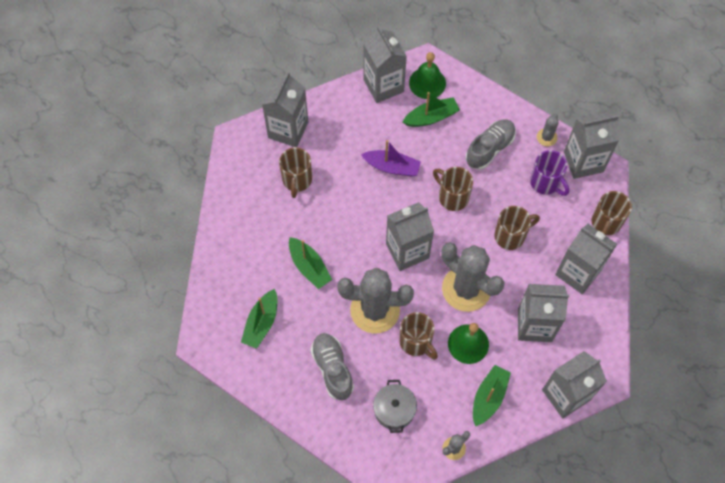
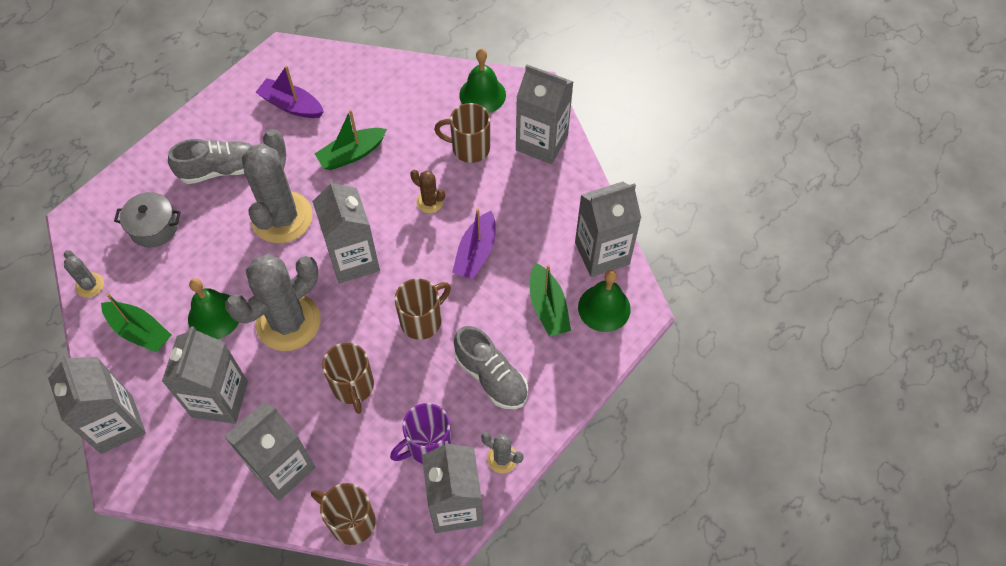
camera: 95 degrees right, 5 degrees down
(243, 175) = (482, 95): none -> green bell
(261, 323) = (291, 105): green boat -> purple boat
(350, 203) = (430, 202): none -> brown cactus
(416, 342) = (231, 258): brown mug -> none

